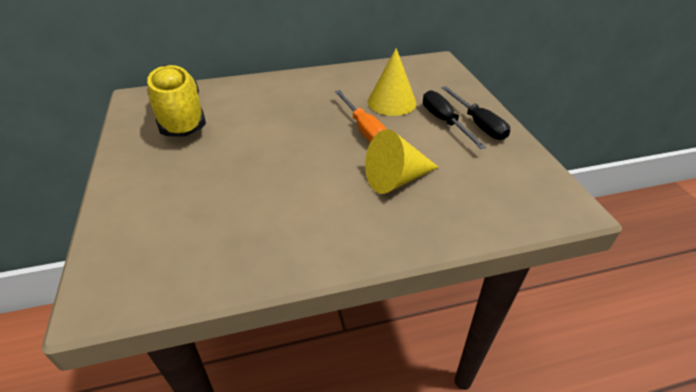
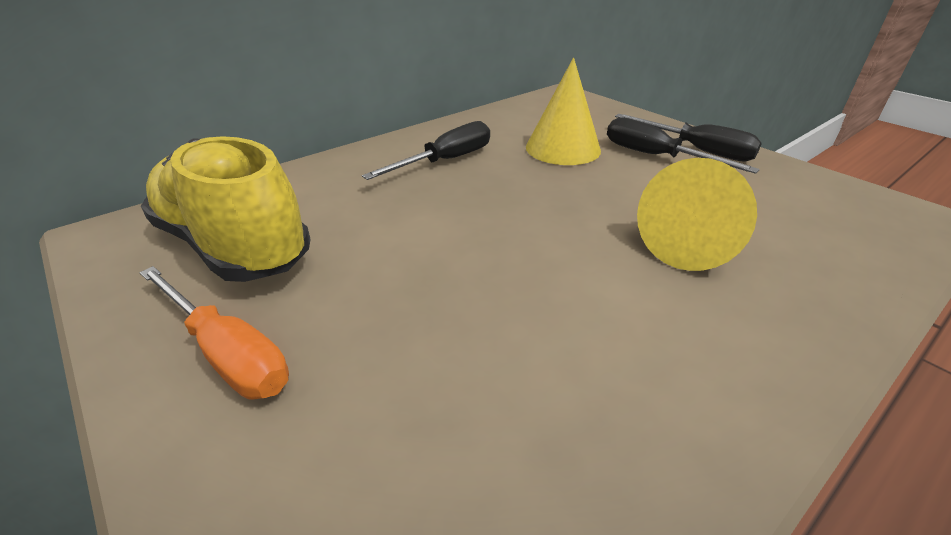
camera: 25 degrees left, 5 degrees down
(316, 94) = (446, 161): none -> black screwdriver
(363, 128) = (564, 189): orange screwdriver -> orange screwdriver (226, 353)

